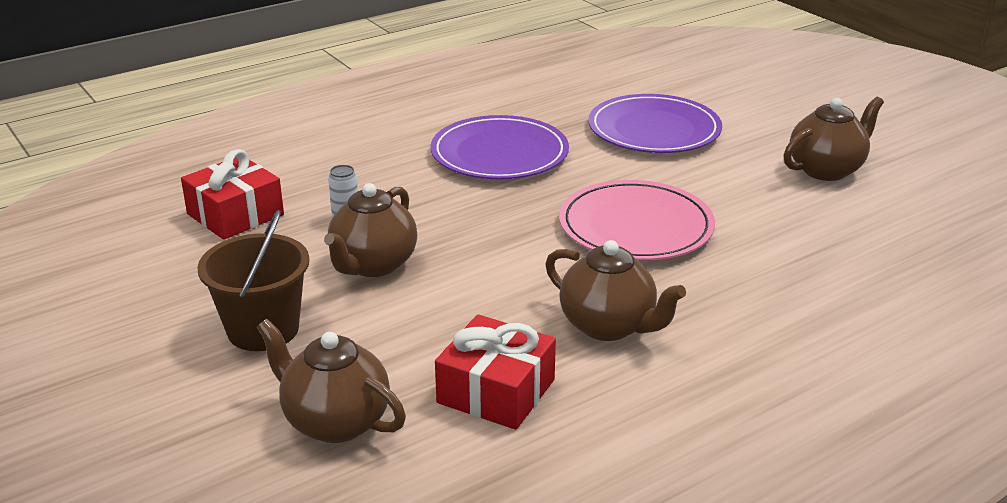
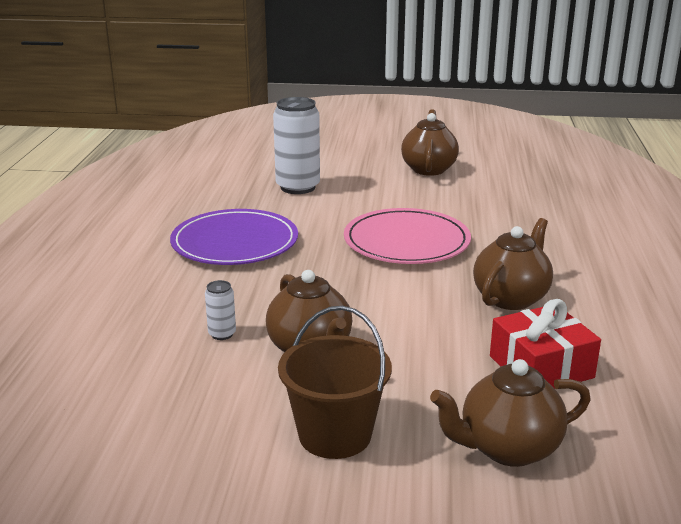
camera: 50 degrees left, 5 degrees down
(235, 214) = (125, 381): red gift -> none
(608, 326) = (511, 298): brown teapot -> brown teapot turned 45 degrees counterclockwise
(654, 130) = (298, 187): purple plate -> white can

